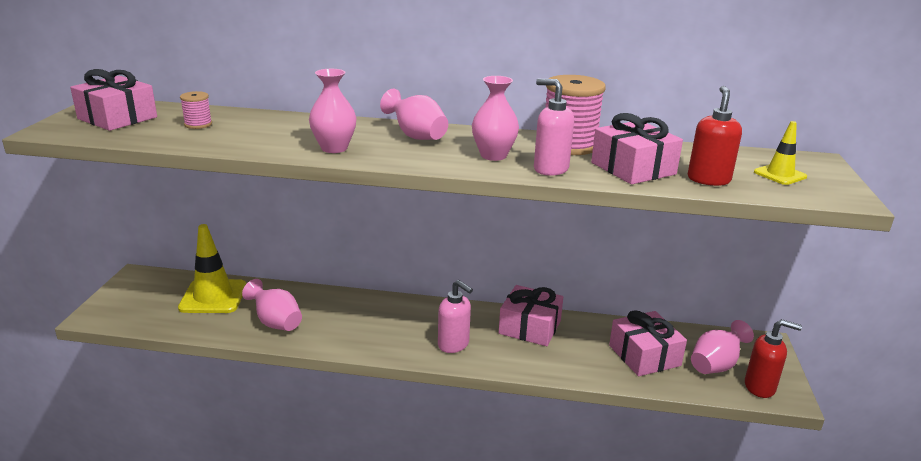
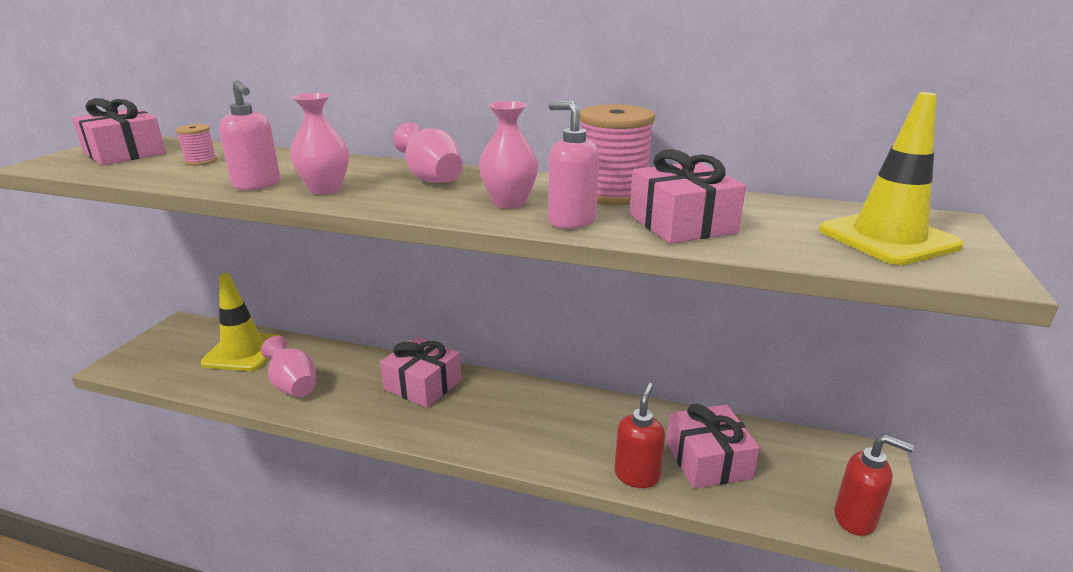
camera: 10 degrees right, 0 degrees up
(453, 345) = (479, 427): pink soap dispenser -> pink soap dispenser (257, 185)
(530, 327) = (576, 412): pink gift -> pink gift (423, 384)
(708, 179) = (781, 241): red soap dispenser -> red soap dispenser (637, 475)
(715, 365) = (799, 482): pink vase -> none
(780, 174) = (888, 238): yellow traffic cone -> yellow traffic cone, size x1.86

